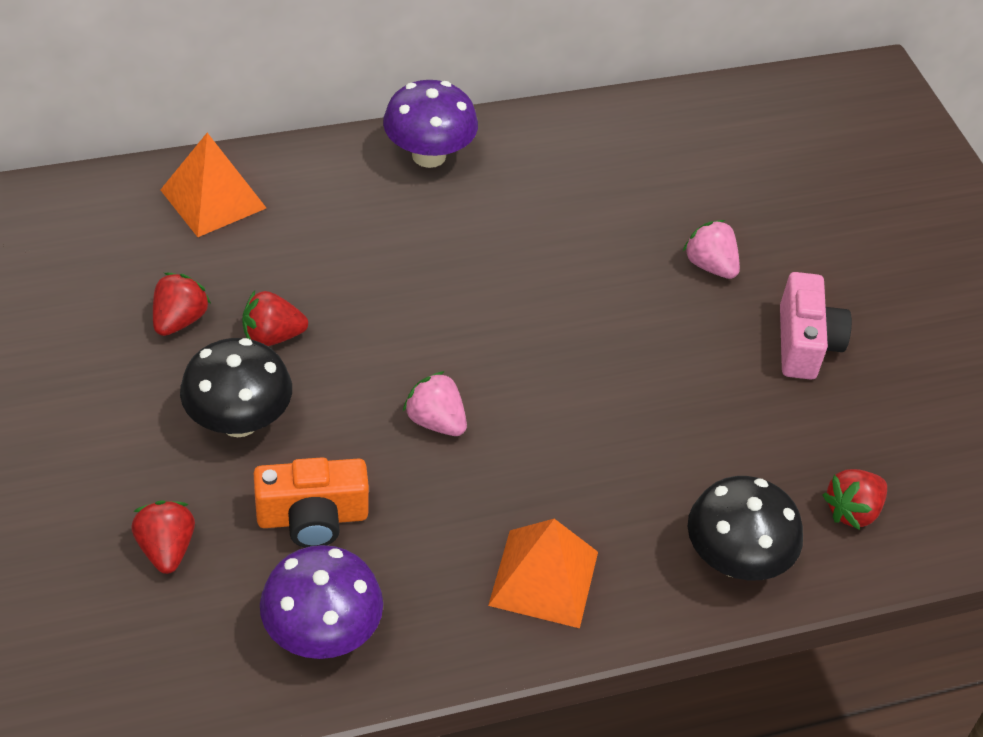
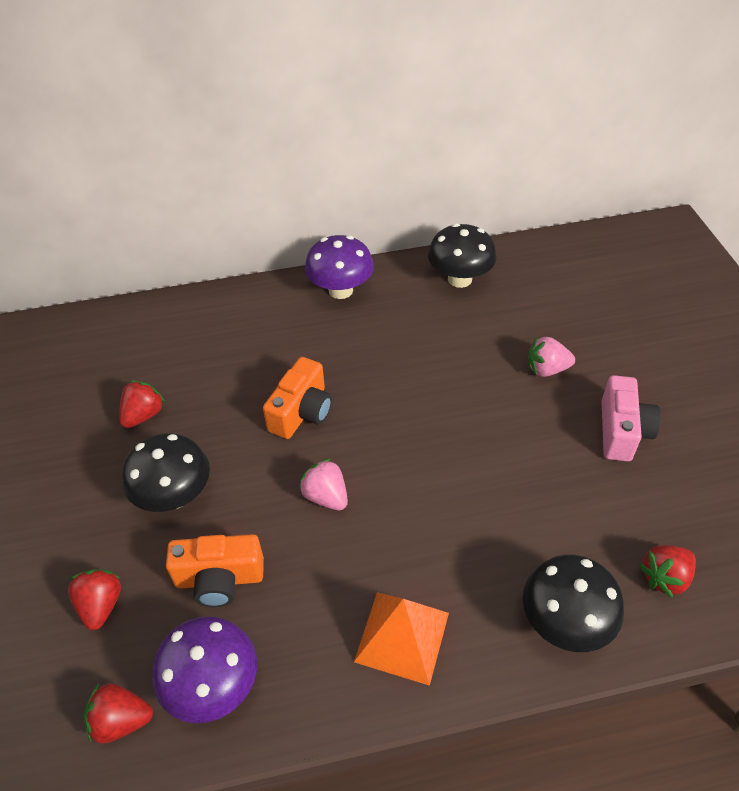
camera: 10 degrees right, 0 degrees up
(213, 199) = (182, 324): orange pyramid -> none
(272, 336) = (210, 427): red strawberry -> red strawberry (121, 721)
(393, 317) = (302, 412): none -> orange camera
(591, 143) = (459, 279): none -> black mushroom
(710, 265) = (547, 369): pink strawberry -> pink strawberry turned 60 degrees counterclockwise

